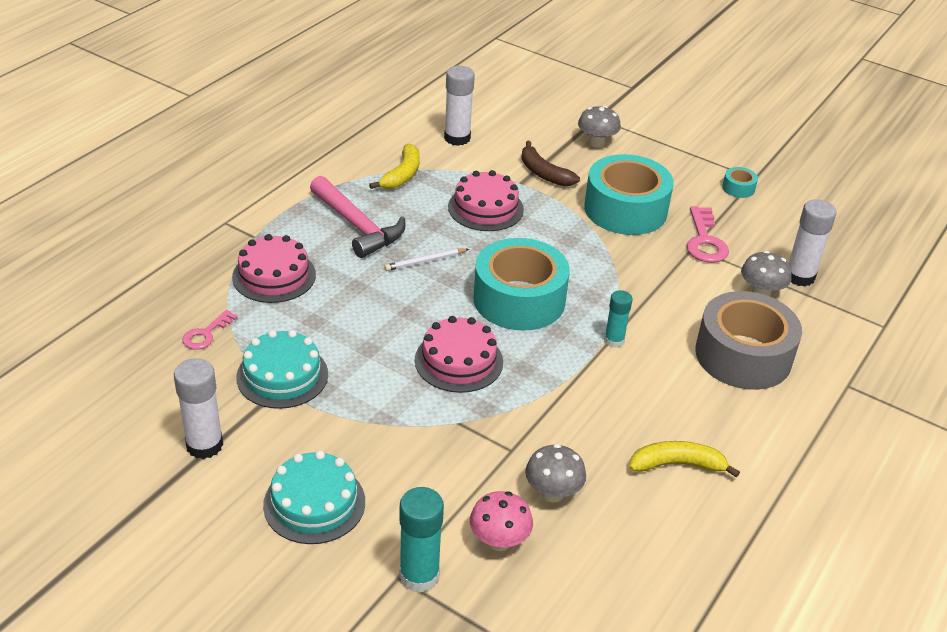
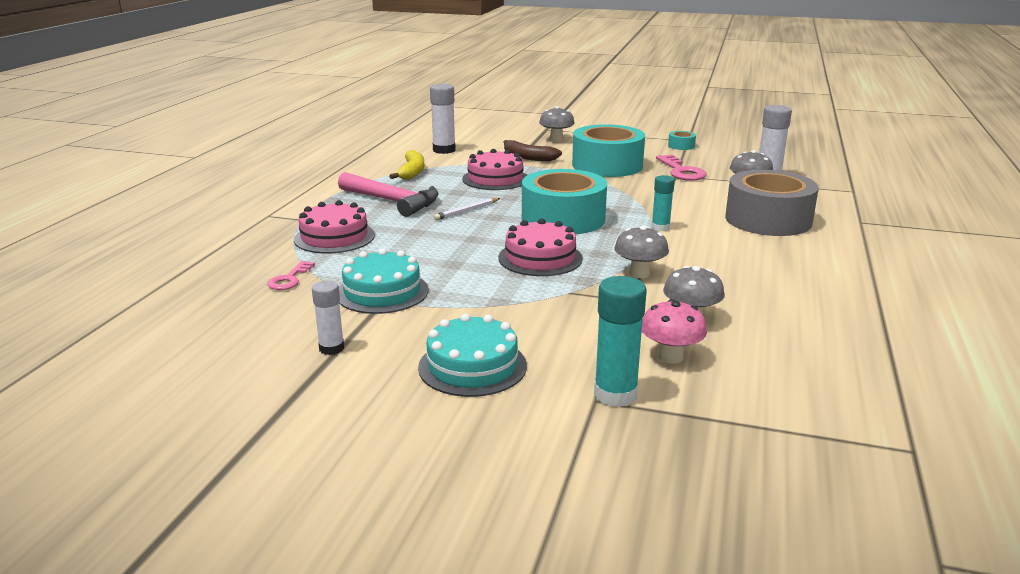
camera: 15 degrees left, 15 degrees down
(204, 445) = (331, 348): white glue stick -> white glue stick, size x0.63
(544, 411) = (639, 273): none -> grey mushroom
(677, 465) = (778, 283): yellow banana -> none

